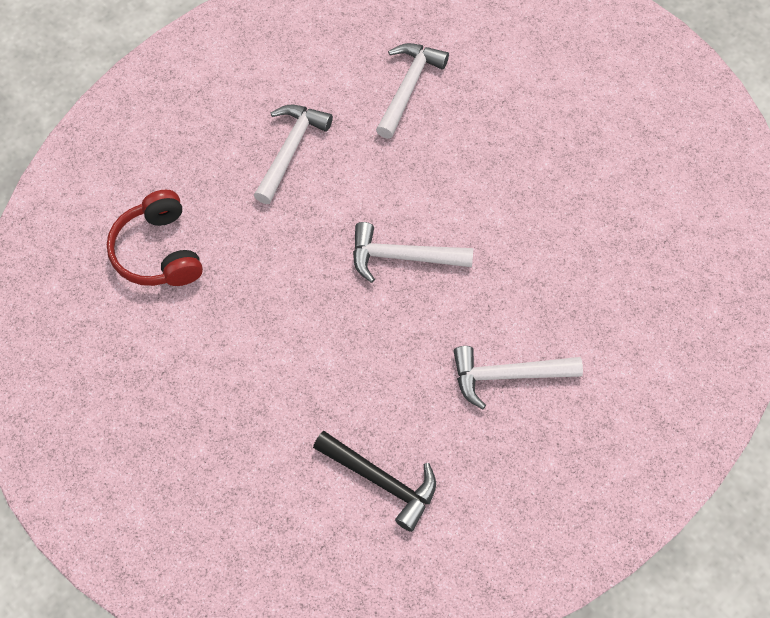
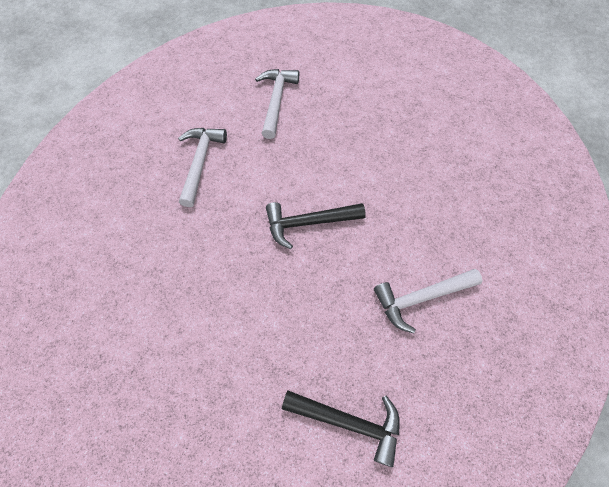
camera: 15 degrees left, 0 degrees up
(158, 251) = (109, 265): red headphones -> none
(402, 257) = (308, 223): white hammer -> black hammer

